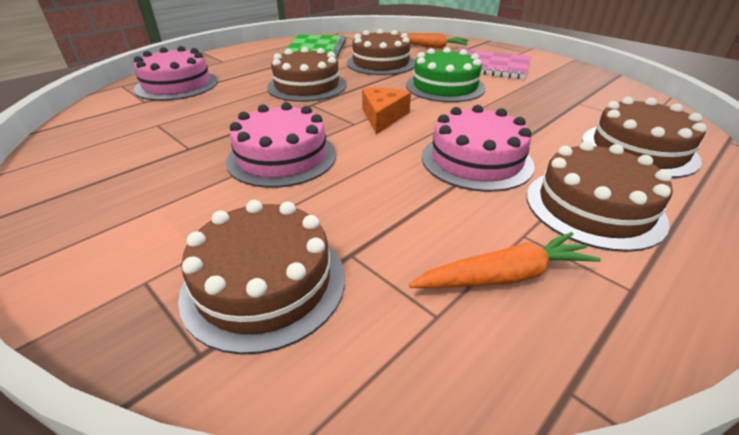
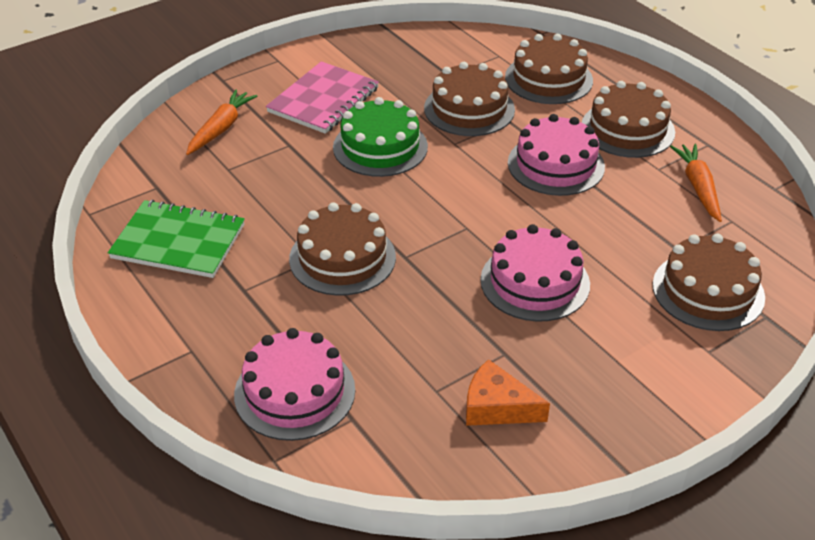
camera: 80 degrees left, 5 degrees up
(381, 63) = (275, 184): brown cake -> brown cake (469, 109)
(383, 117) = (454, 205): orange cheese -> orange cheese (497, 407)

